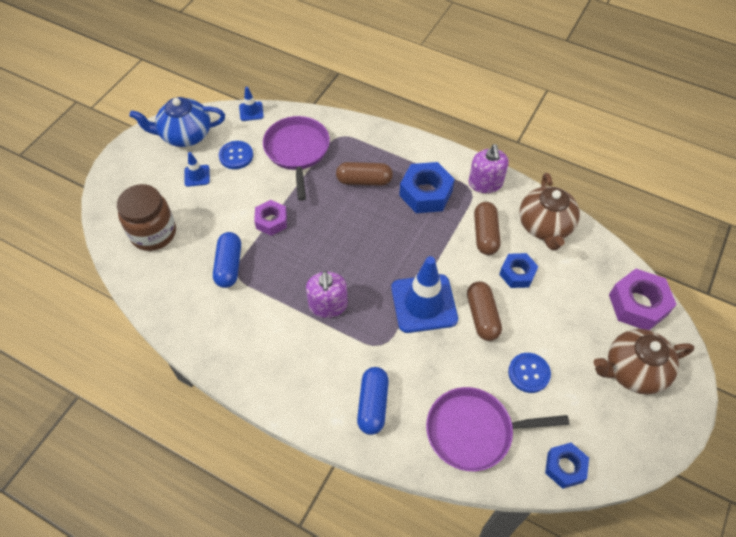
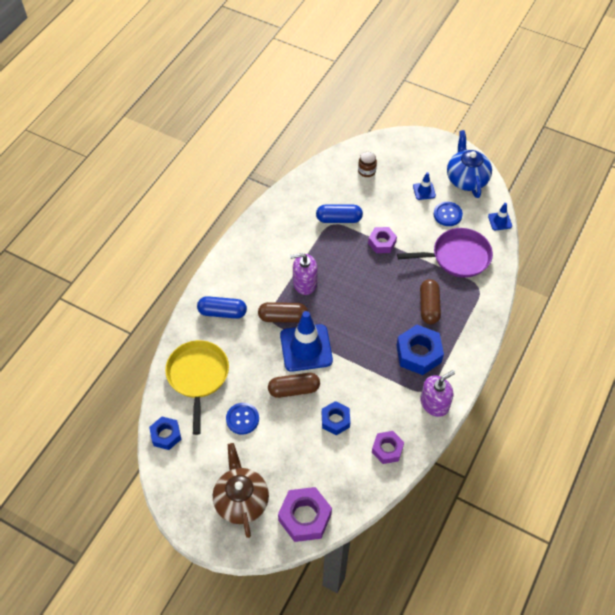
camera: 90 degrees right, 0 degrees up
(153, 233) = (366, 171): brown jar -> brown jar, size x0.51
(473, 431) = (198, 376): purple pan -> yellow pan
(485, 183) = (434, 403): purple soap dispenser -> purple soap dispenser turned 150 degrees clockwise
(485, 234) = (376, 398): brown capsule -> brown capsule (283, 317)
(545, 226) = (387, 449): brown teapot -> purple nut

